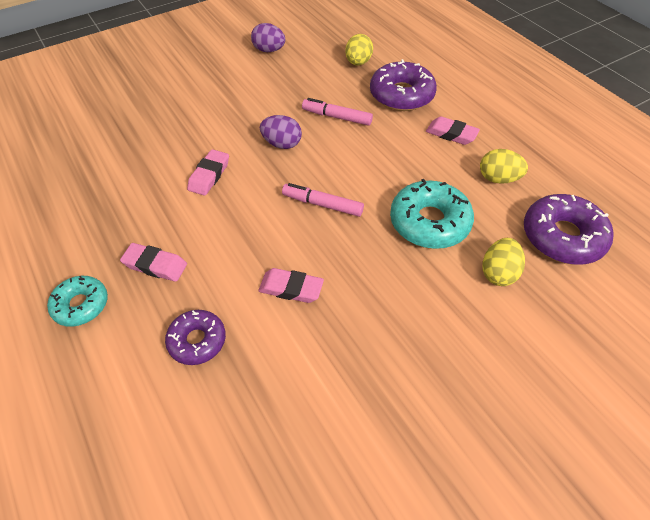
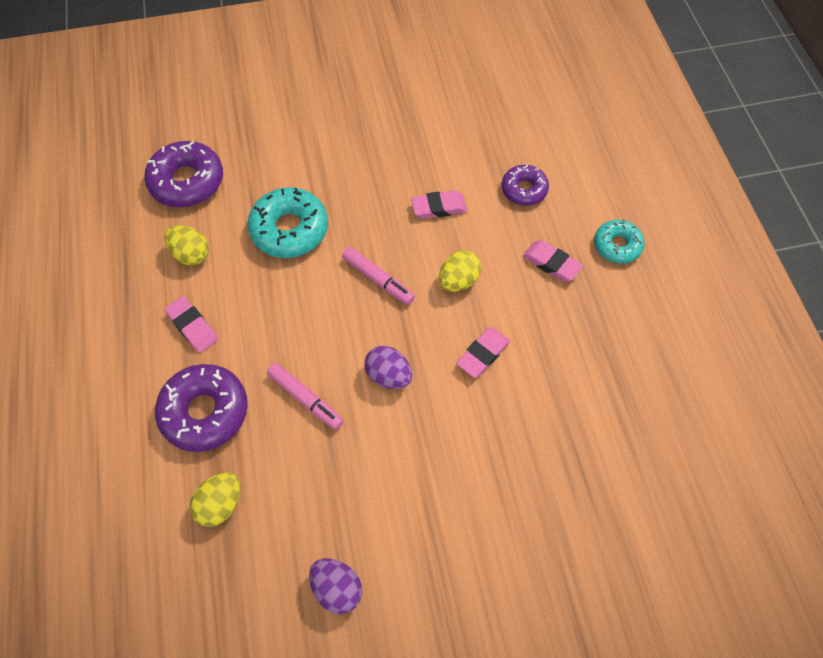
camera: 160 degrees left, 10 degrees up
(291, 288) = (439, 207): pink eraser -> pink eraser turned 45 degrees counterclockwise
(498, 273) = (265, 170): yellow egg -> yellow egg (458, 280)

